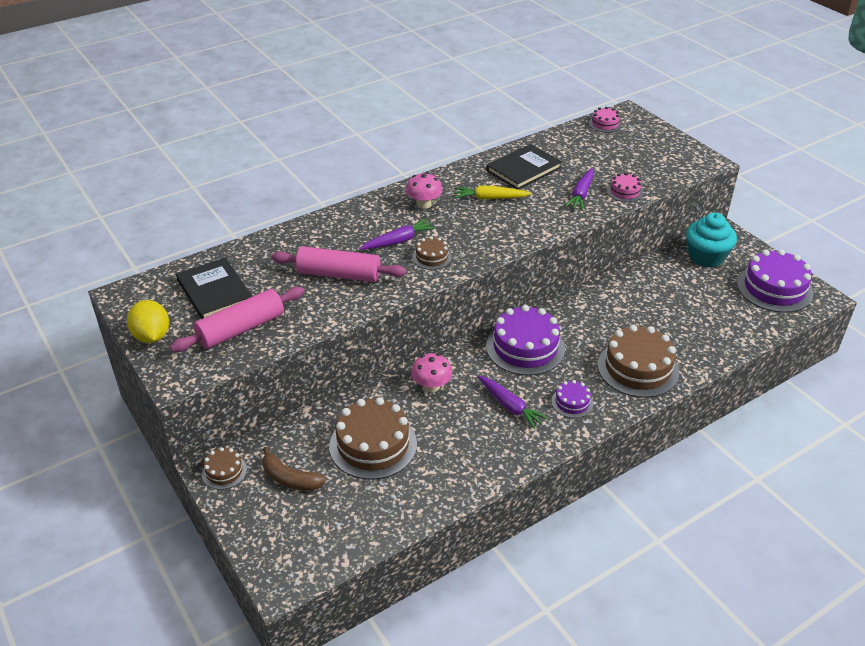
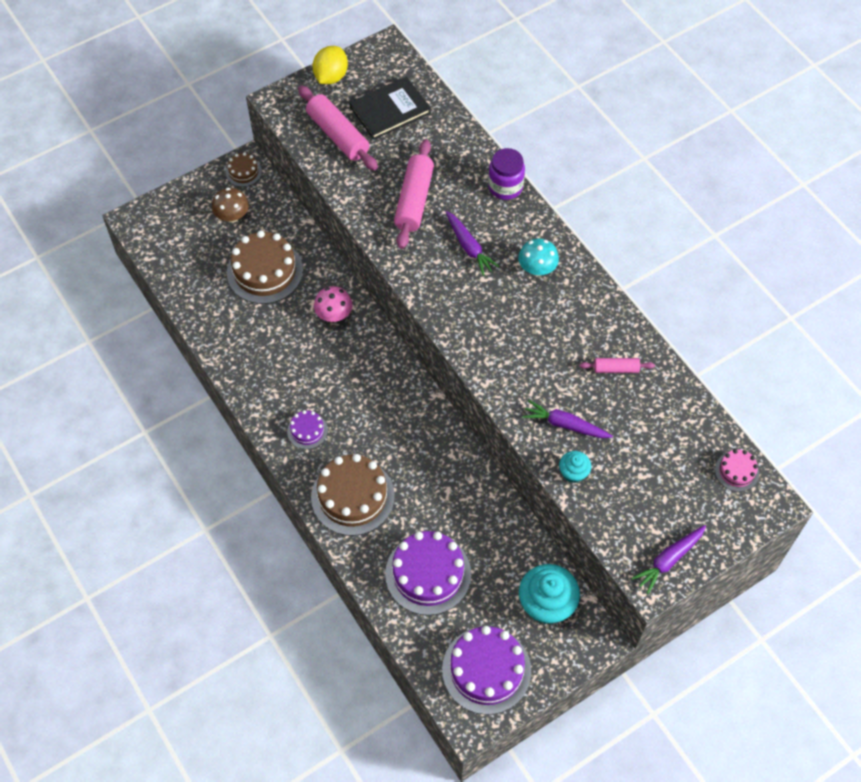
camera: 90 degrees right, 20 degrees up
(152, 336) = (331, 77): yellow lemon -> yellow lemon turned 45 degrees counterclockwise
(290, 478) = (232, 216): brown banana -> brown mushroom
(329, 219) = (505, 187): none -> purple jar
(424, 204) = (537, 269): pink mushroom -> turquoise mushroom
(432, 257) = (442, 276): brown cake -> none
(490, 198) = (552, 331): yellow carrot -> none
(510, 406) = (305, 378): purple carrot -> purple carrot (669, 560)
(523, 169) = (616, 369): black book -> pink rolling pin
(525, 347) = (386, 396): purple cake -> purple cake (428, 574)
(624, 192) = (573, 472): pink cake -> turquoise cupcake

